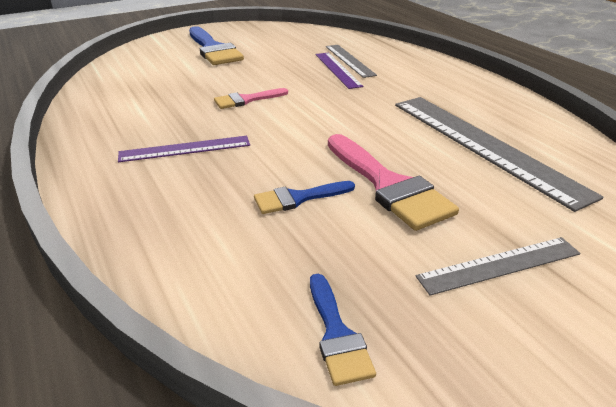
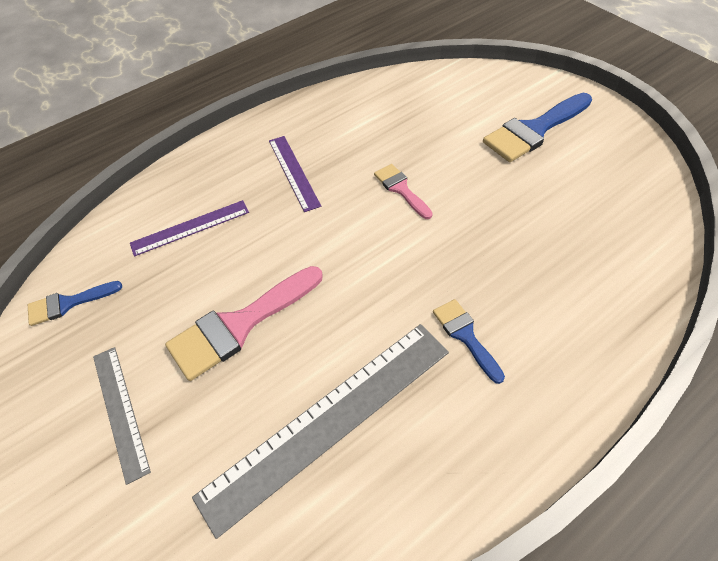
camera: 85 degrees right, 20 degrees up
(298, 198) = (219, 260): blue brush -> blue brush (465, 336)
(337, 70) = (517, 256): purple ruler -> purple ruler (190, 227)
(349, 60) = (557, 265): grey ruler -> none

